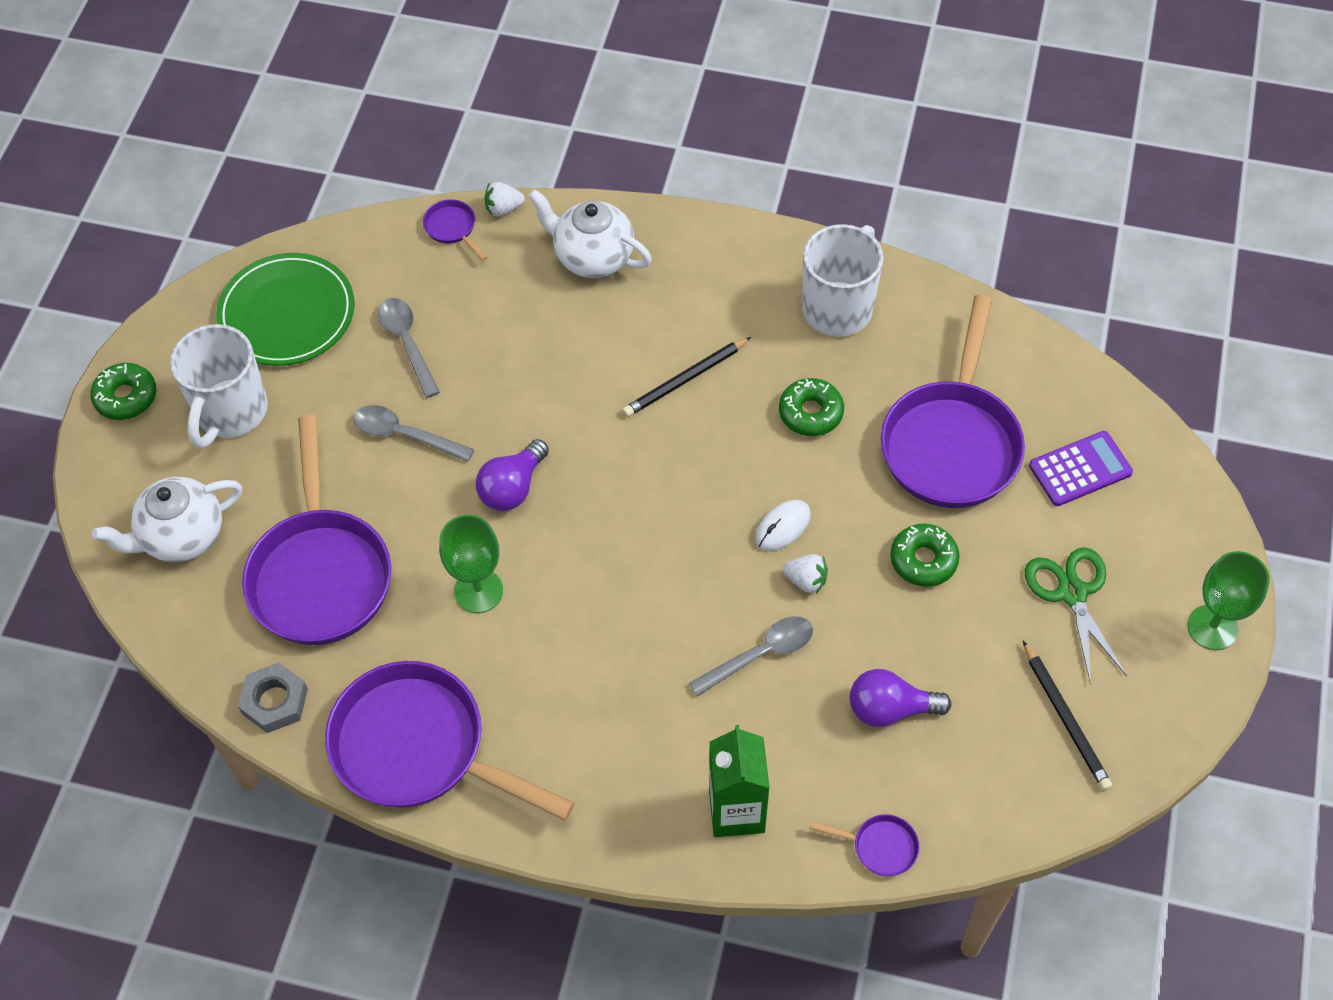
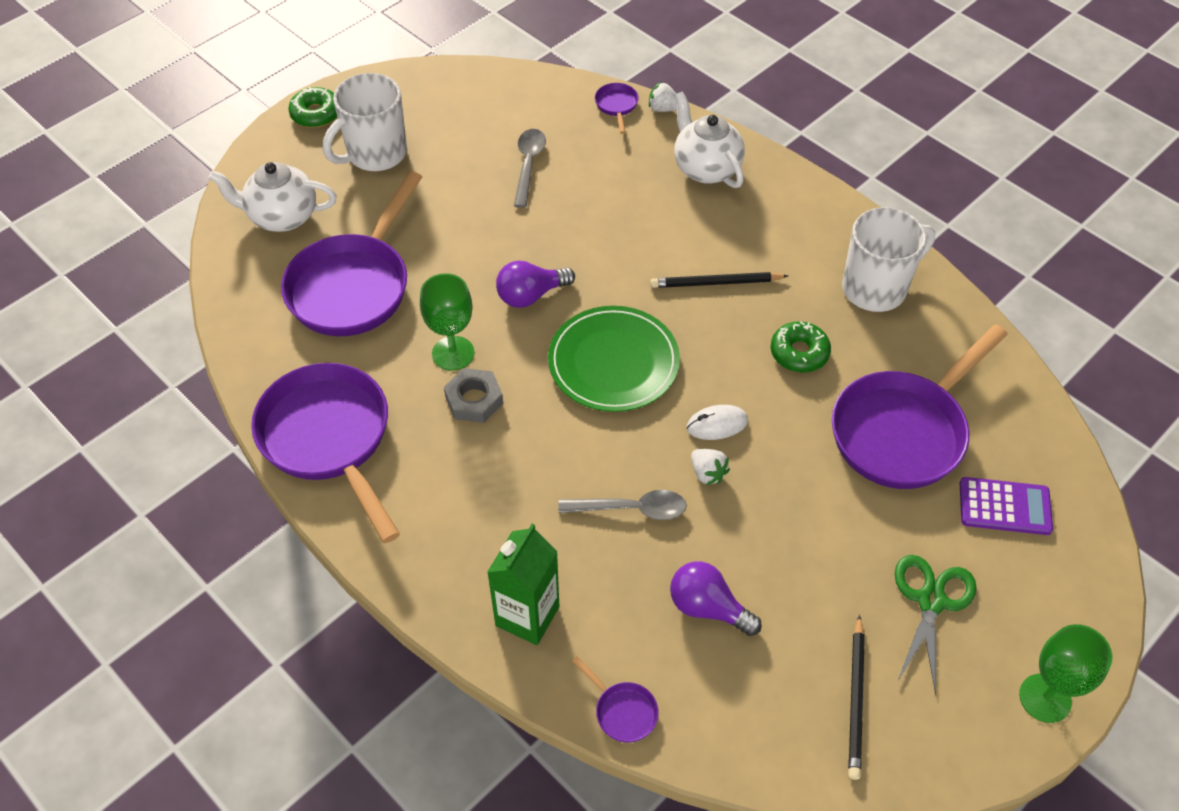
camera: 30 degrees right, 5 degrees down
(275, 701) = (257, 354): grey nut -> grey nut (474, 400)
(287, 313) = (461, 109): green plate -> green plate (613, 362)
(404, 434) = (481, 223): grey spoon -> none
(923, 560) = (816, 508): green donut -> none

